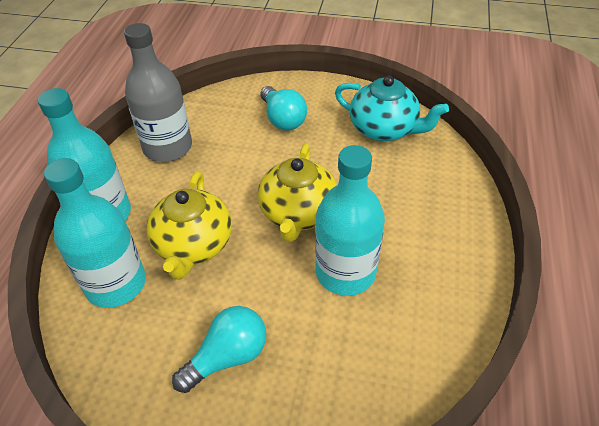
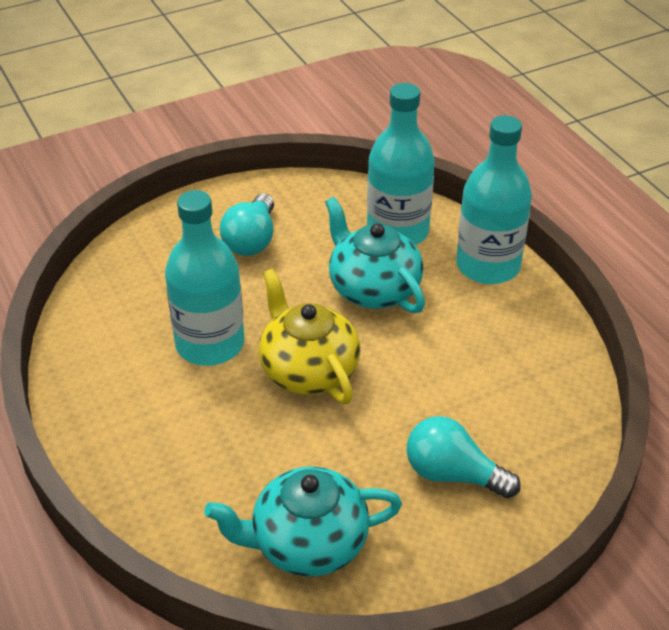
camera: 140 degrees right, 5 degrees down
(167, 147) = (531, 356): grey bottle -> none
(193, 245) = (373, 289): yellow teapot -> turquoise teapot

